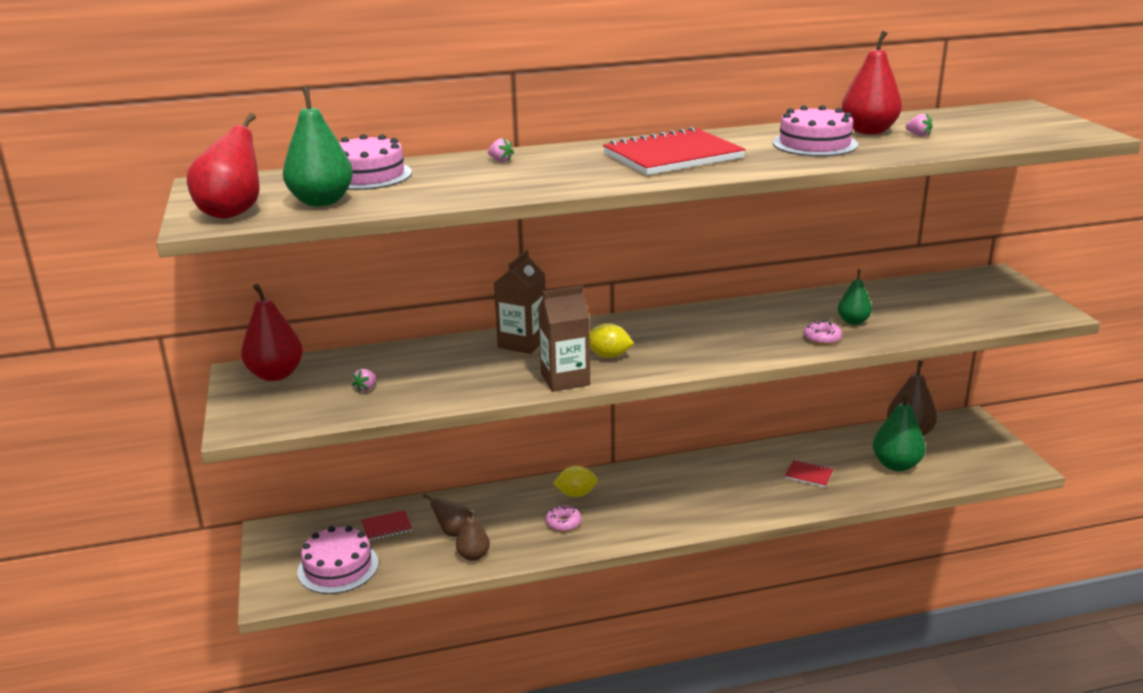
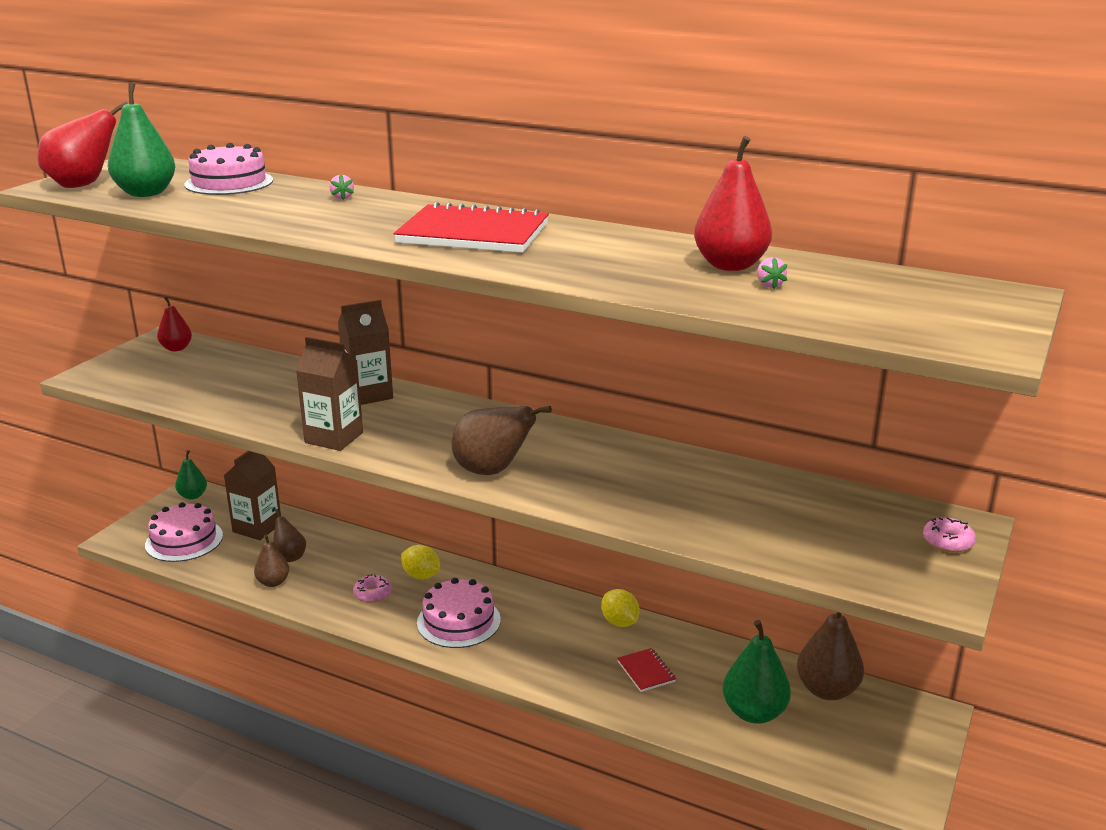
camera: 40 degrees right, 0 degrees up
(276, 374) = (176, 348): red pear -> red pear, size x0.60
(366, 388) = (202, 383): pink strawberry -> none
(387, 527) = (257, 528): red notebook -> brown carton
(608, 356) = (405, 434): yellow lemon -> yellow lemon (619, 622)
(715, 353) = (492, 471): none -> brown pear
(814, 144) = (633, 261): pink cake -> pink cake (458, 621)
(822, 338) = (616, 503): pink donut -> pink donut (948, 542)
(853, 321) = (684, 501): green pear -> green pear (193, 496)

